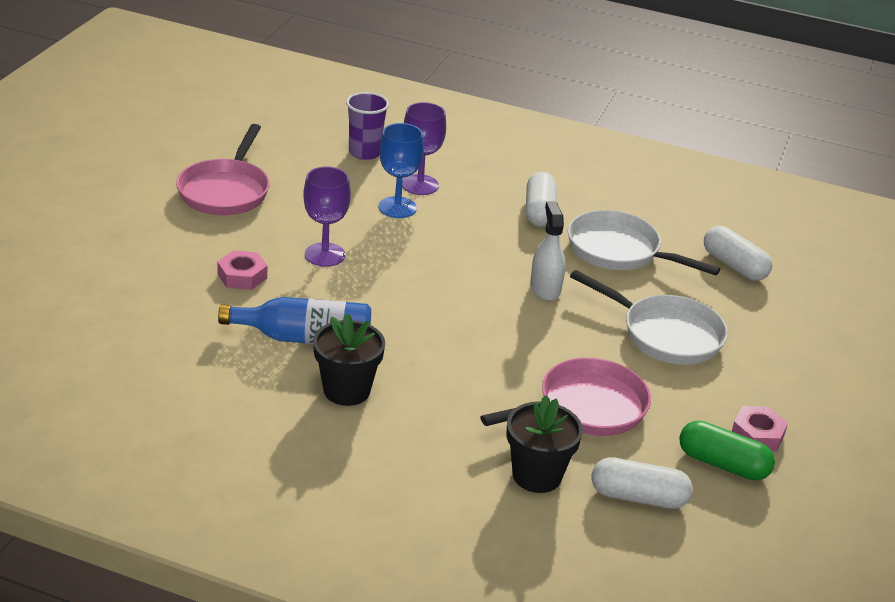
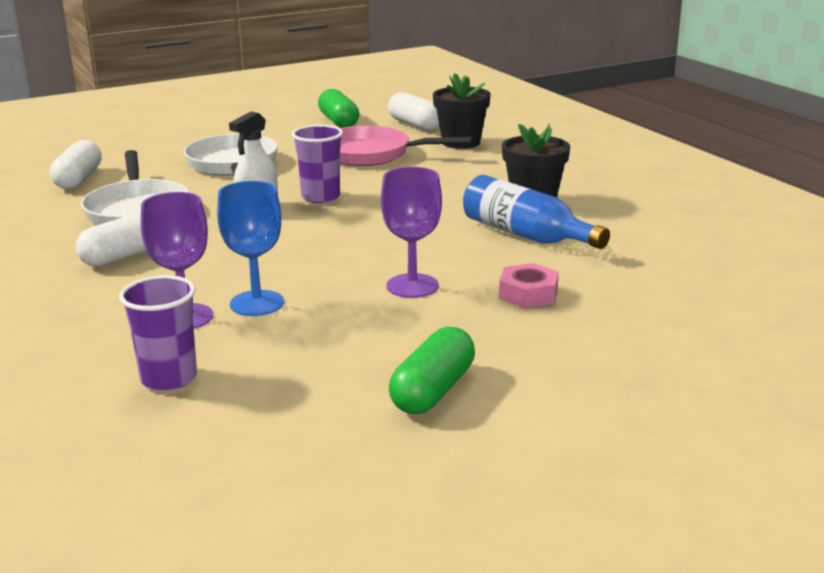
camera: 135 degrees left, 10 degrees down
(226, 191) = (433, 391): pink pan -> green capsule
(522, 321) = (320, 197): none -> purple cup
(757, 435) = (291, 123): pink nut -> none

